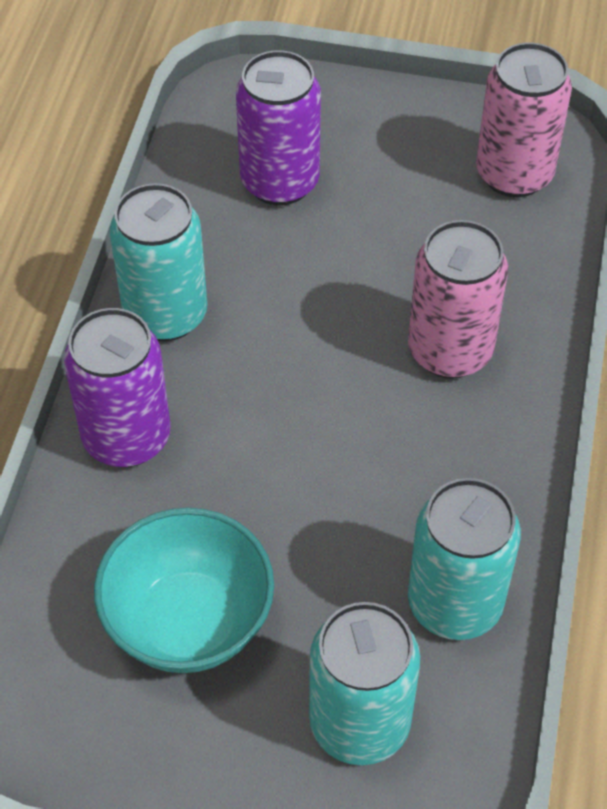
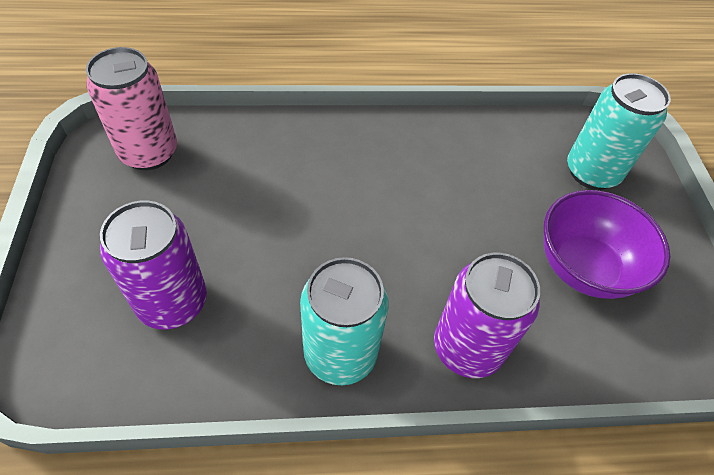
camera: 110 degrees left, 0 degrees up
(189, 622) = (584, 267): turquoise bowl -> purple bowl
(450, 351) = (322, 167): pink can -> none
(454, 603) = (500, 143): turquoise can -> none

